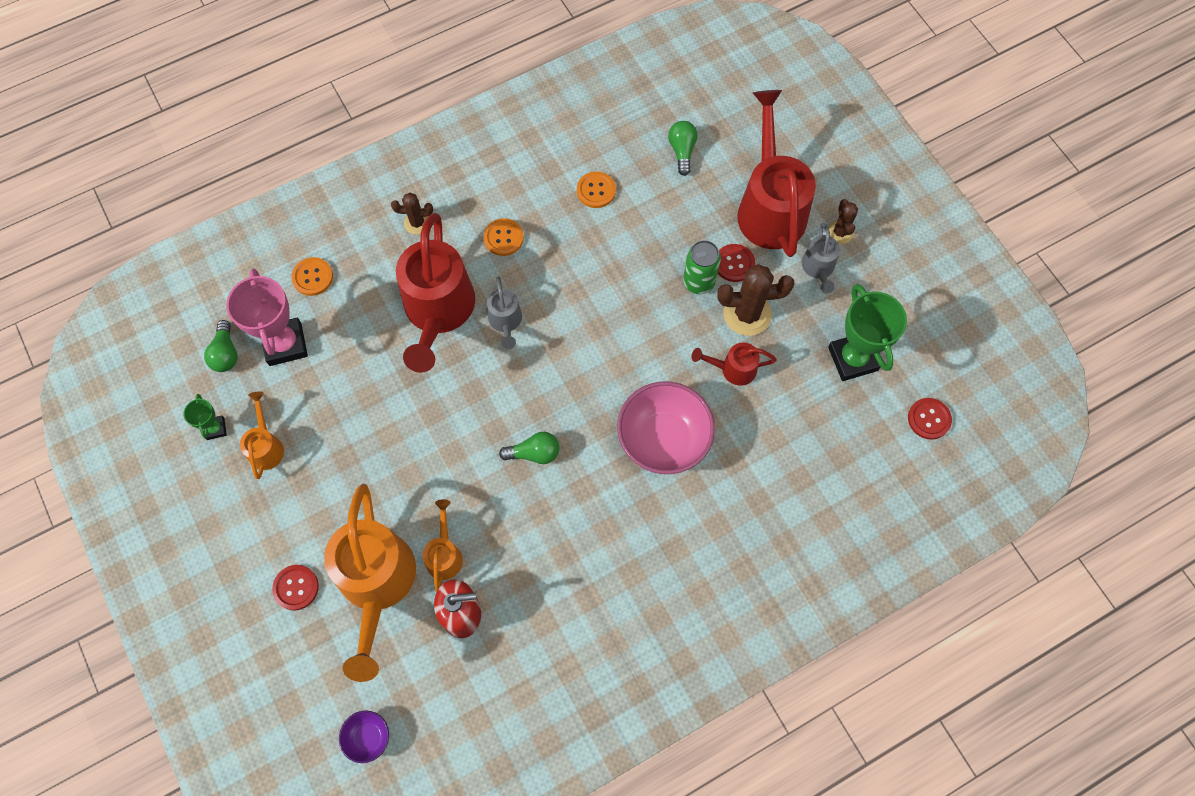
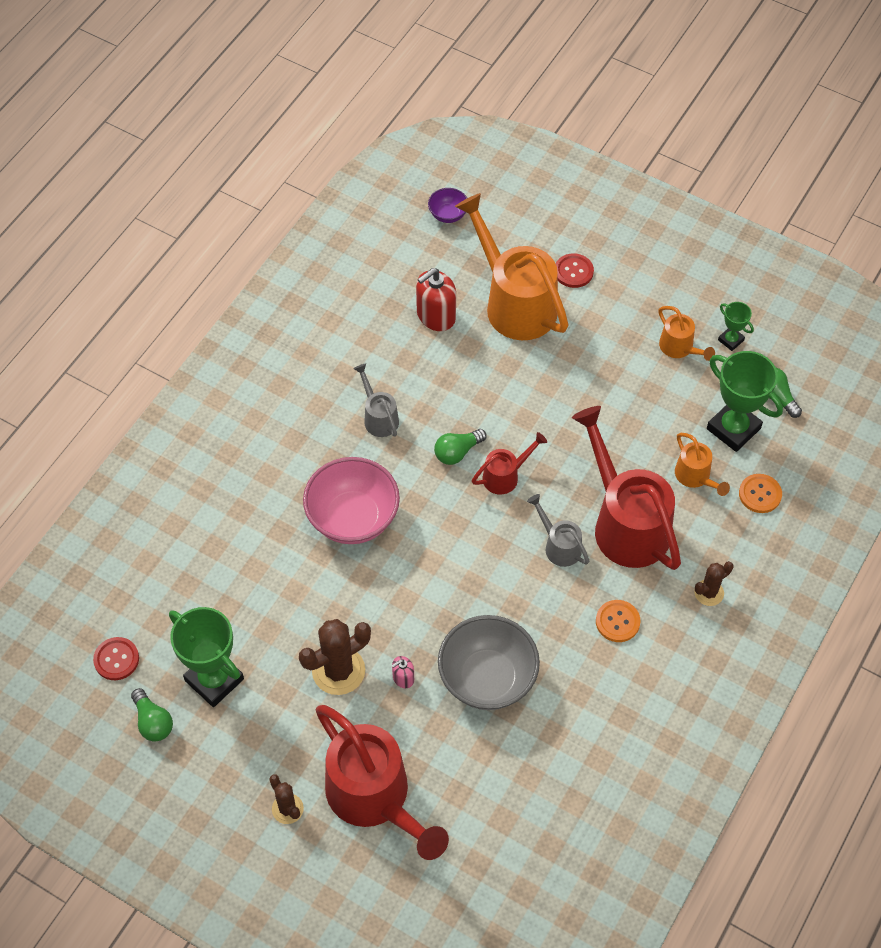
camera: 150 degrees right, 10 degrees down
(285, 344) = (733, 428): pink trophy -> green trophy
(444, 554) = (478, 346): orange watering can -> orange watering can (695, 477)
(596, 190) = (562, 719): orange button -> none
(633, 248) = (487, 678): none -> grey bowl
(682, 151) = (502, 813): green light bulb -> green light bulb (153, 722)
(698, 282) = (403, 678): green can -> pink soap dispenser
(733, 369) = (324, 611): red watering can -> red watering can (505, 476)
(734, 263) = (378, 715): red button -> none
(818, 269) = (291, 755): grey watering can -> grey watering can (379, 417)

